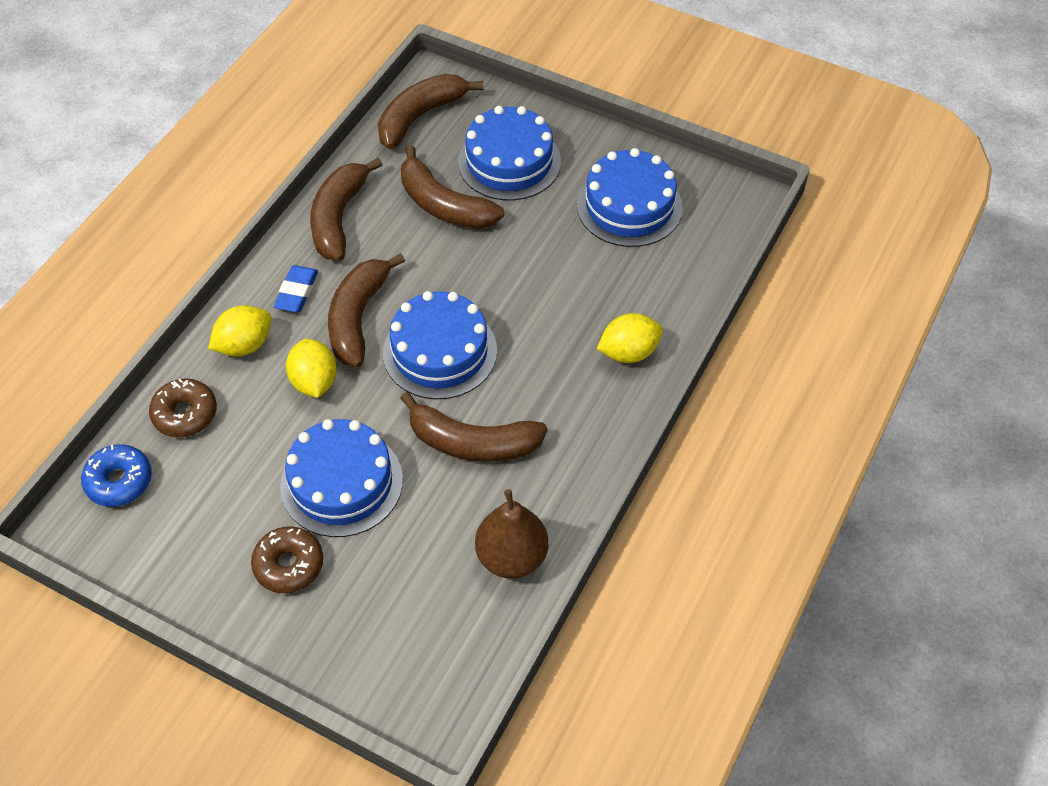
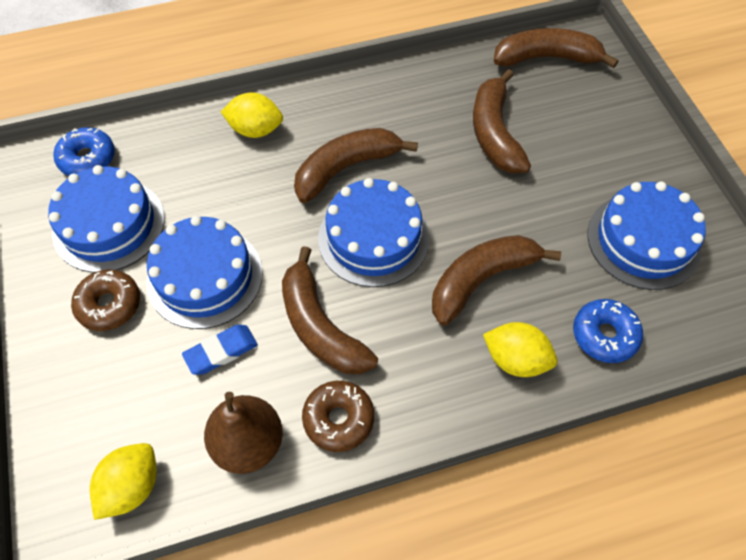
camera: 45 degrees right, 5 degrees up
(185, 414) = (171, 147): brown donut -> brown donut (338, 419)
(297, 292) = (327, 119): blue eraser -> blue eraser (221, 351)
(314, 381) = (268, 190): yellow lemon -> yellow lemon (132, 486)
(339, 218) = (411, 89): brown banana -> brown banana (481, 280)
(509, 162) = (579, 136): blue cake -> blue cake (109, 225)
(668, 290) = (604, 335): none -> blue donut

